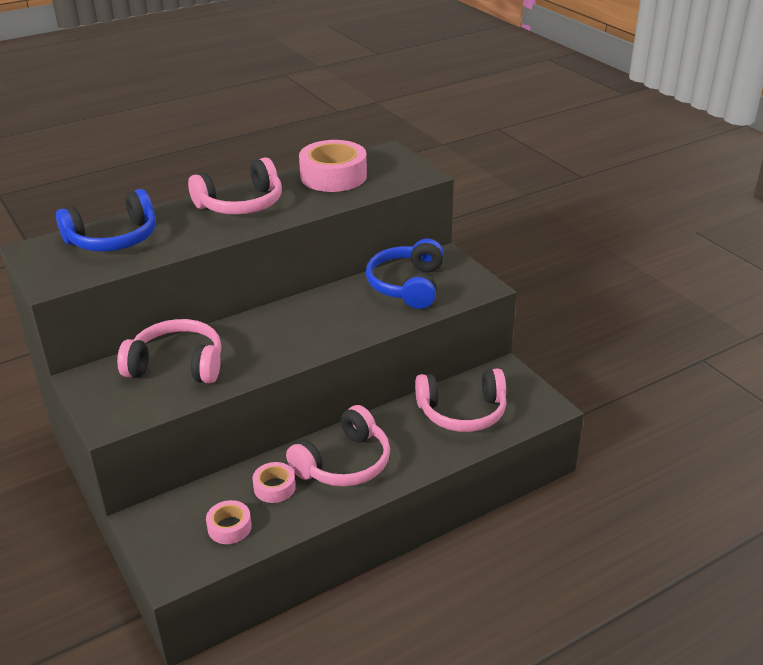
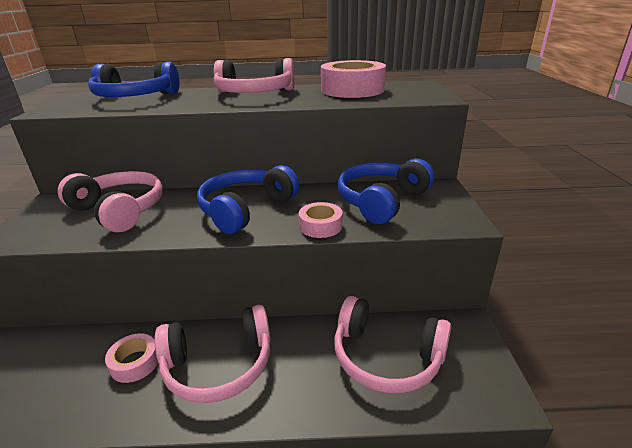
camera: 30 degrees right, 5 degrees down
(229, 527) = (53, 390): pink tape -> pink tape (320, 226)
(298, 327) = (246, 209): none -> blue headphones

